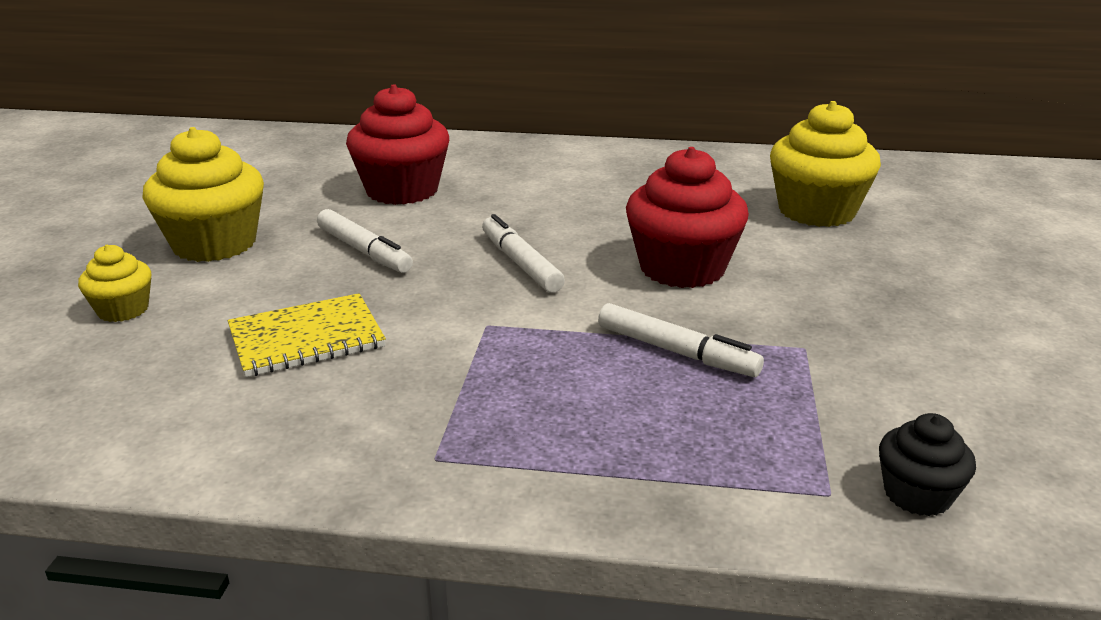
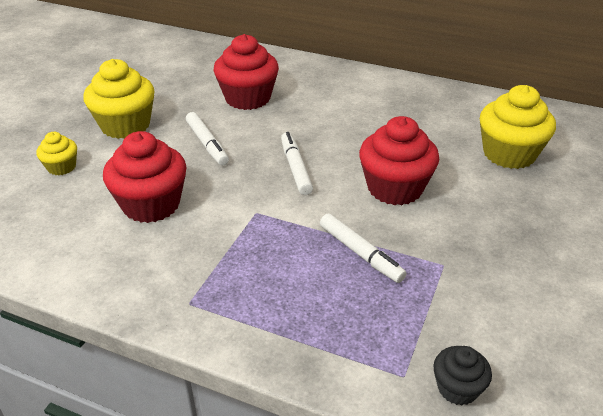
camera: 15 degrees right, 10 degrees up
(306, 338) = (151, 204): yellow notebook -> red cupcake

